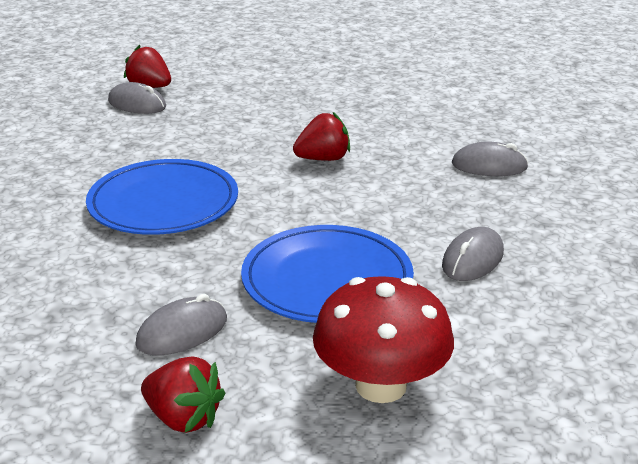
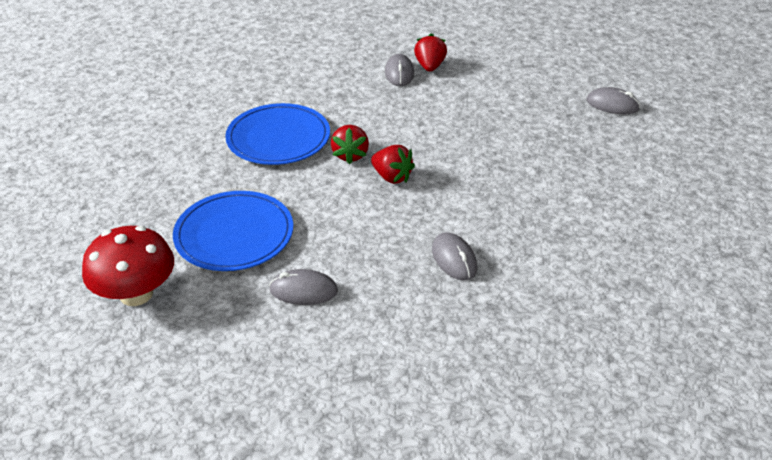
camera: 60 degrees right, 10 degrees up
(182, 332) = (147, 202): grey mouse -> grey mouse (612, 105)
(183, 418) = (74, 233): red strawberry -> red strawberry (350, 155)

